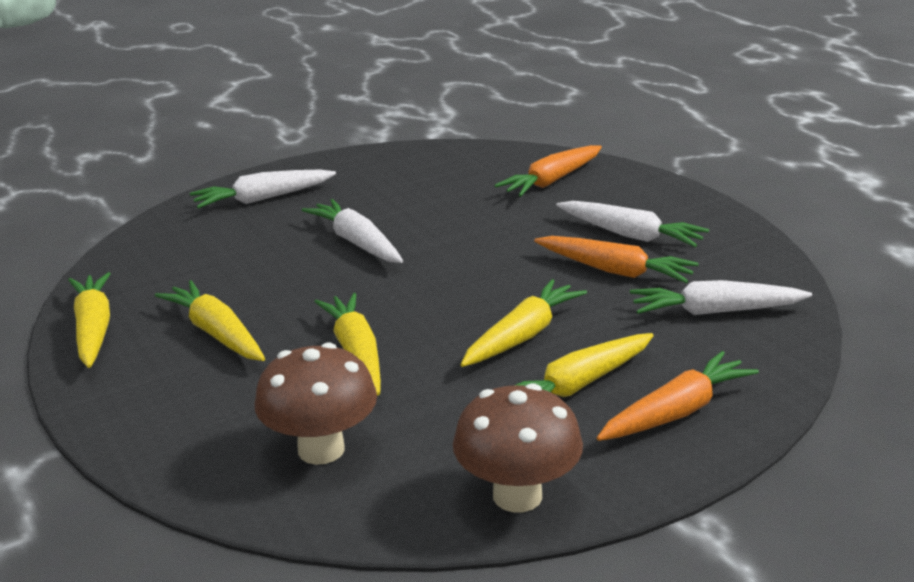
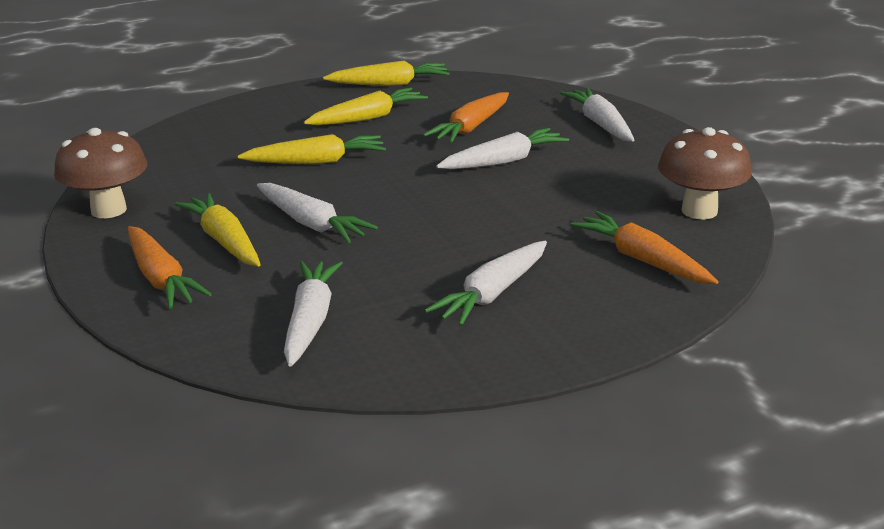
camera: 95 degrees right, 0 degrees up
(321, 449) = (204, 152): brown mushroom -> brown mushroom (699, 211)
(522, 335) = (311, 224): yellow carrot -> white carrot
(615, 271) = (413, 276): orange carrot -> orange carrot (471, 128)

